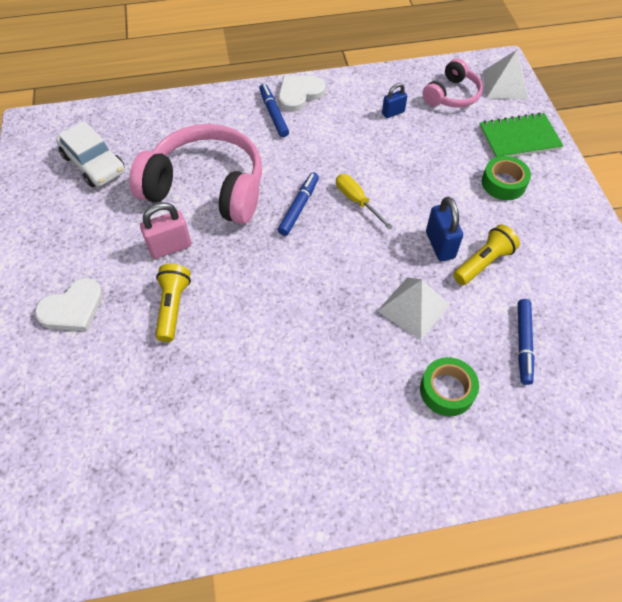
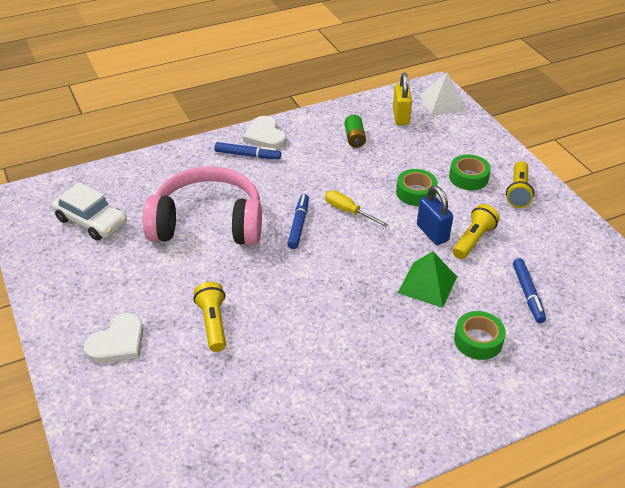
camera: 15 degrees left, 15 degrees down
(170, 247) = (192, 276): pink padlock -> none
(273, 114) = (247, 155): blue marker -> blue marker turned 135 degrees clockwise
(299, 94) = (265, 135): white heart -> white heart turned 60 degrees counterclockwise
(393, 113) = (354, 138): blue padlock -> green battery
(413, 308) = (427, 284): white pyramid -> green pyramid
(438, 191) = (416, 192): none -> green tape
(452, 95) = (400, 117): pink headphones -> yellow padlock
(519, 138) = (469, 141): green notebook -> none
(554, 211) = (518, 192): none -> yellow flashlight

